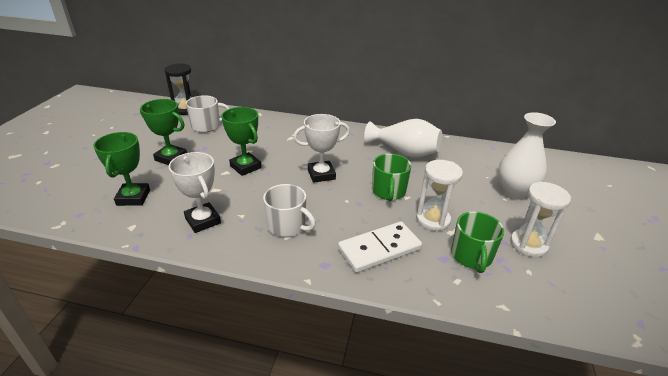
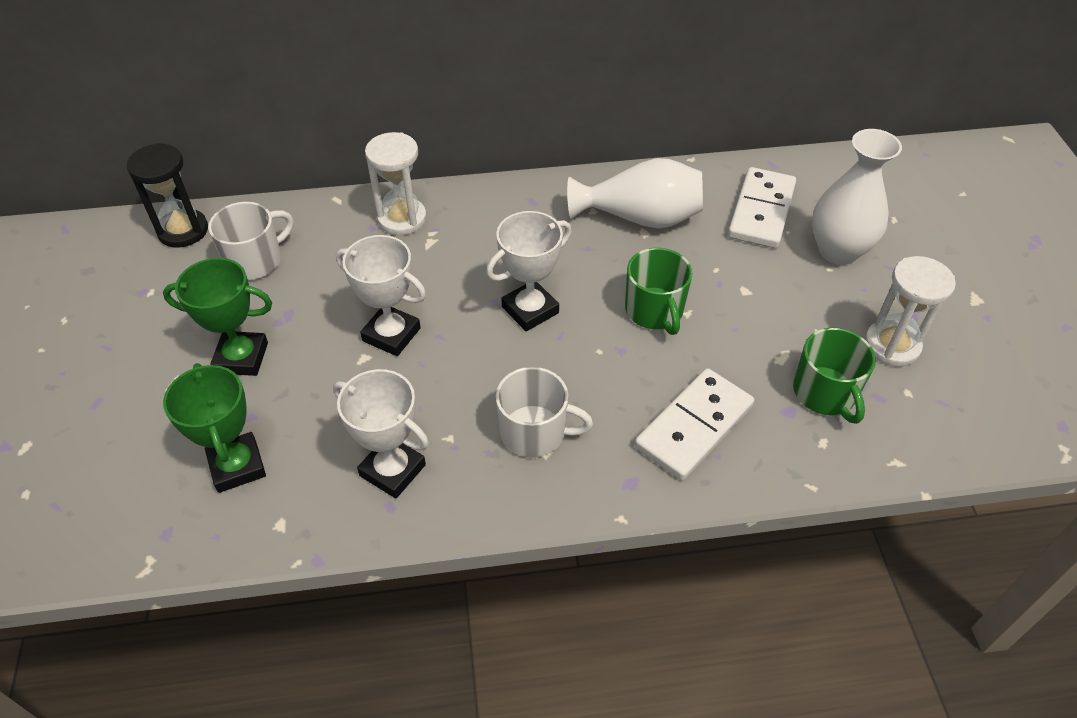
camera: 20 degrees left, 15 degrees up
(245, 167) = (391, 334): green trophy -> white trophy
(433, 220) = (745, 345): white hourglass -> white hourglass (402, 219)
(475, 165) = (761, 211): none -> white domino

